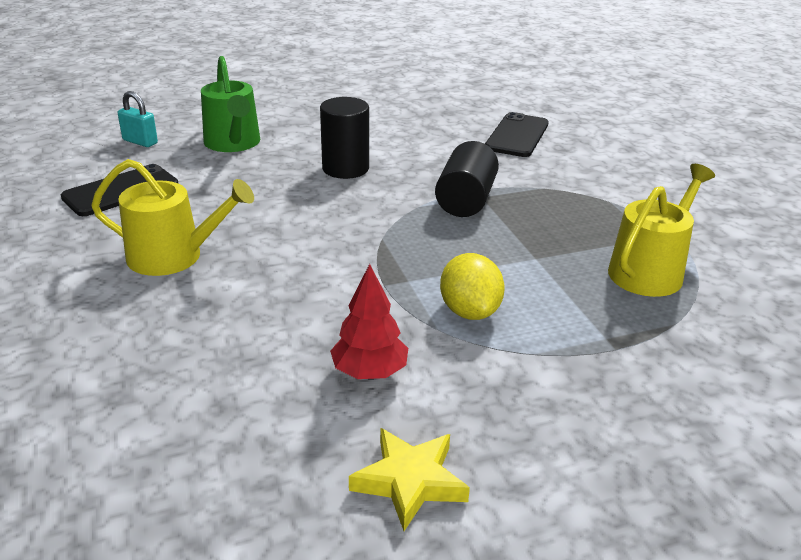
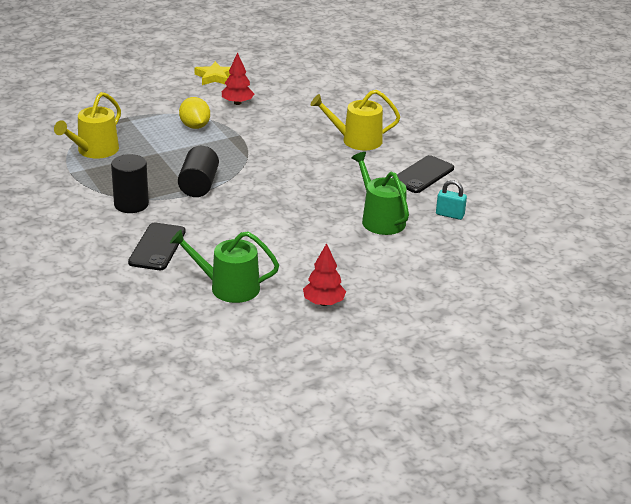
camera: 170 degrees right, 0 degrees up
(345, 168) = (286, 203): black cylinder -> black cylinder (131, 204)
(346, 84) = (323, 303): none -> red tree
(438, 100) = (228, 287): none -> green watering can

